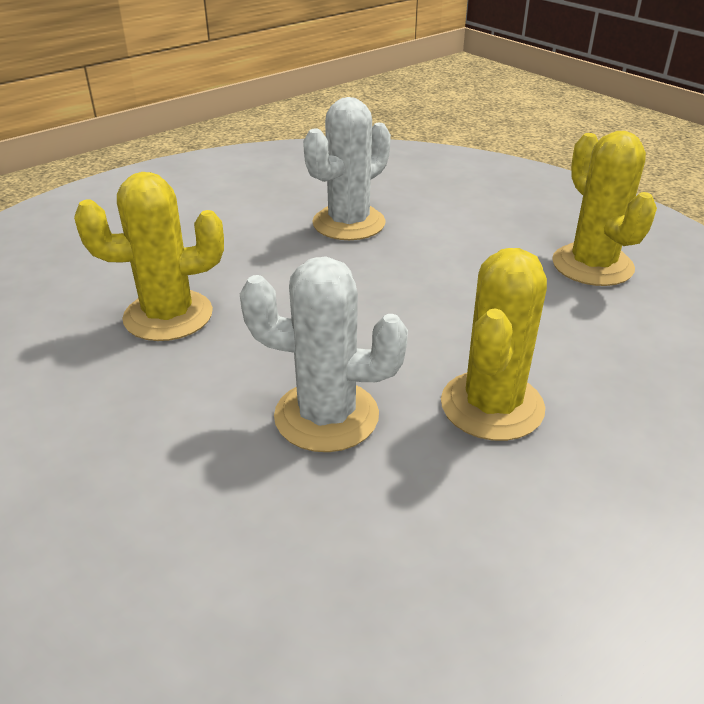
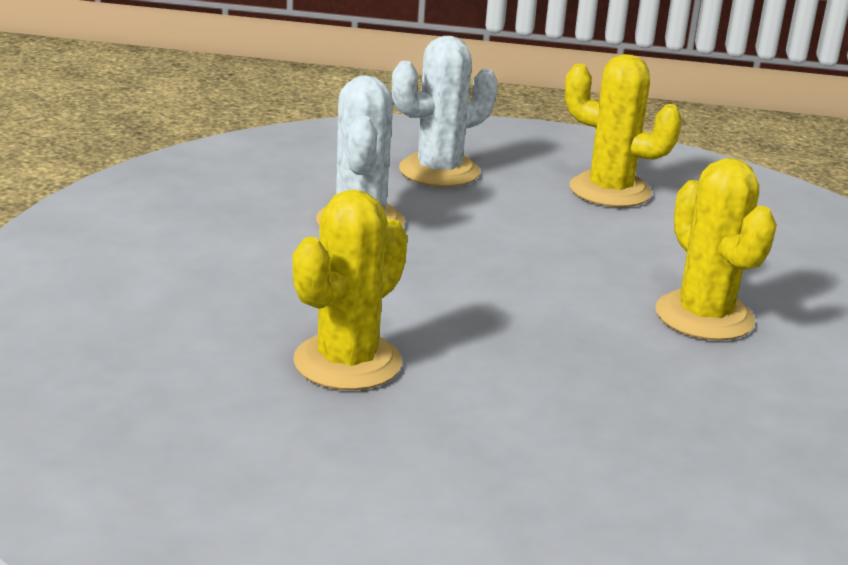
camera: 45 degrees left, 10 degrees down
(326, 416) = (614, 374): white cactus -> white cactus (439, 171)

